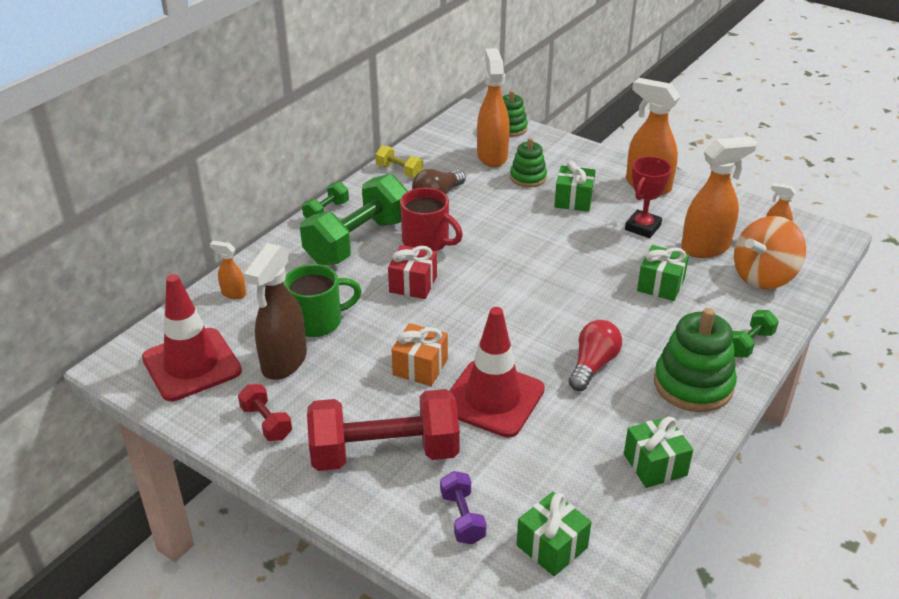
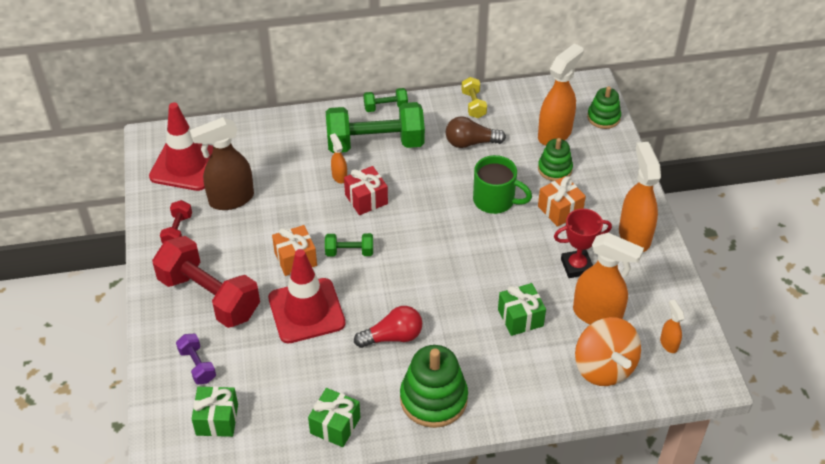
camera: 45 degrees right, 10 degrees up
(233, 294) = (261, 132): orange spray bottle -> orange spray bottle (339, 176)
(318, 321) = (281, 185): green mug -> green mug (495, 200)
(427, 242) = (416, 174): red mug -> none
(462, 517) = (197, 365): purple dumbbell -> purple dumbbell turned 60 degrees counterclockwise
(573, 200) = (560, 210): green gift -> orange gift
(749, 344) = (513, 404): green dumbbell -> green dumbbell (349, 252)
(763, 277) = (604, 367): orange spinning top -> orange spinning top turned 120 degrees counterclockwise

